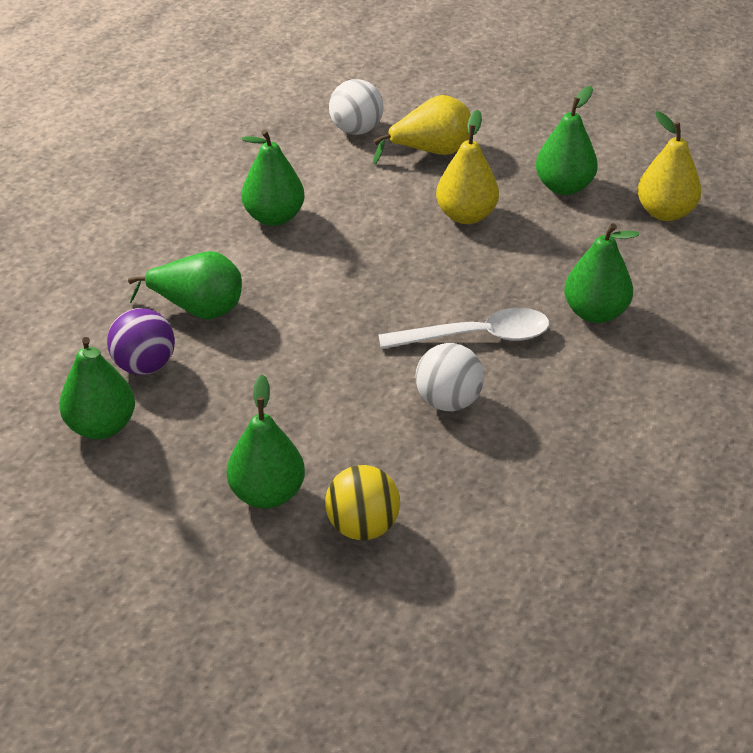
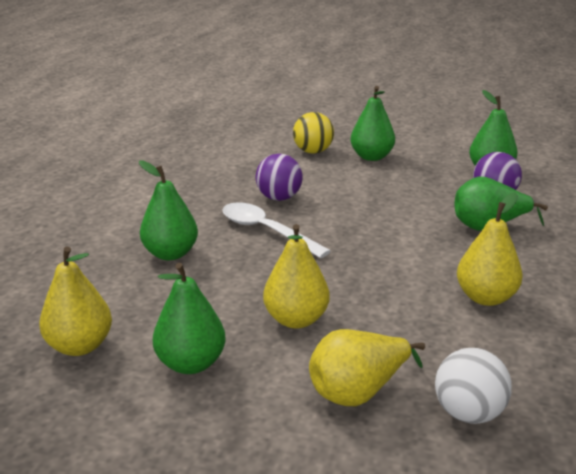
camera: 170 degrees right, 15 degrees down
(274, 217) = (485, 298): green pear -> yellow pear
(448, 401) = (279, 198): white ball -> purple ball
(477, 336) = (266, 231): white spoon -> white spoon turned 60 degrees clockwise

